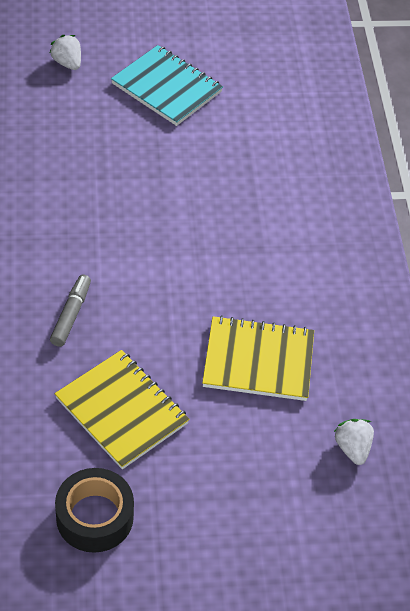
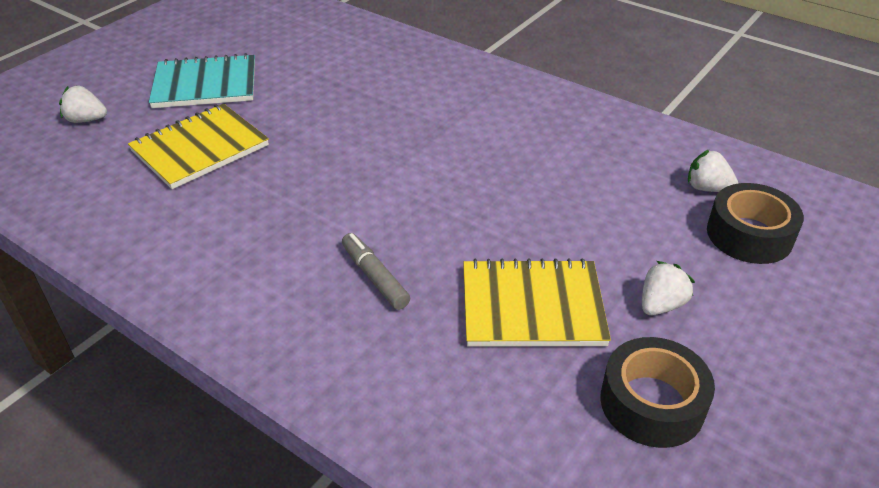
camera: 45 degrees left, 10 degrees down
(189, 480) = (660, 305): none -> white strawberry
(258, 360) = (561, 189): yellow notebook -> yellow notebook (200, 148)
(319, 499) = (749, 235): none -> black tape

